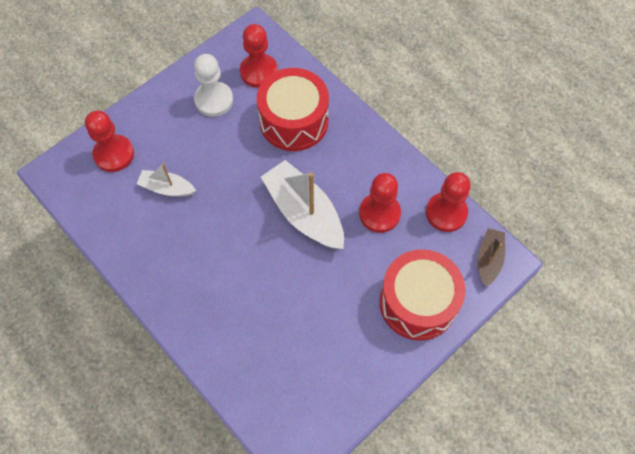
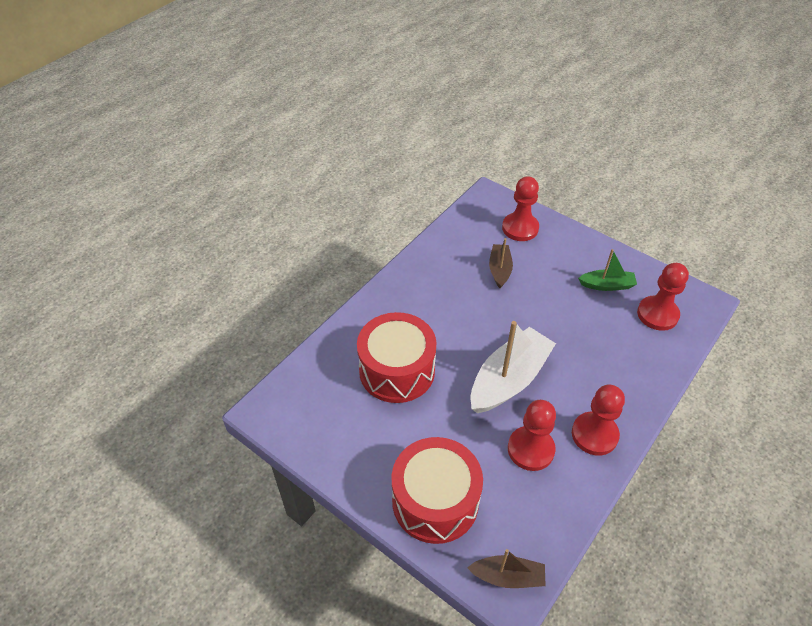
camera: 80 degrees right, 15 degrees down
(167, 188) = (499, 270): white boat -> brown boat
(214, 100) = (607, 285): white pawn -> green boat
(294, 121) = (612, 354): red drum -> red drum (397, 370)
(446, 213) = (554, 520): red pawn -> red pawn (594, 434)

